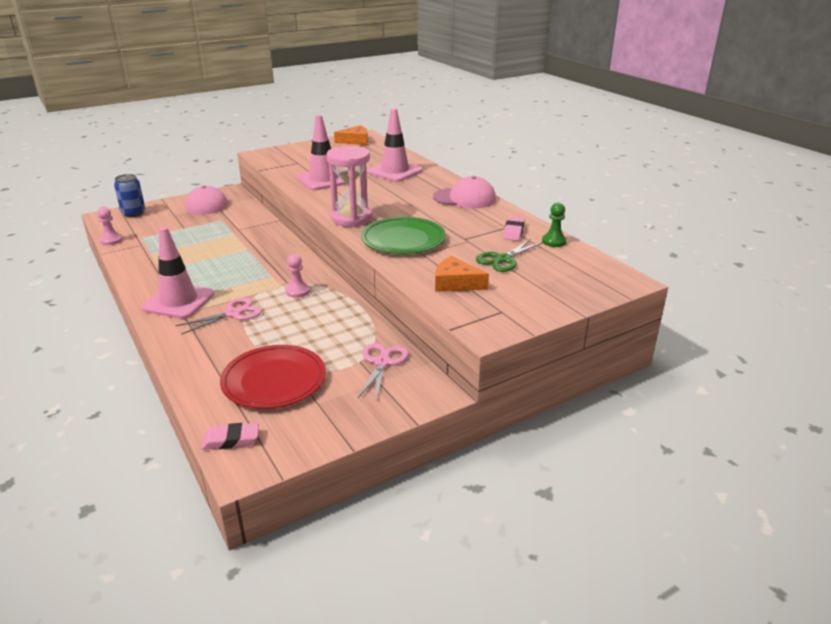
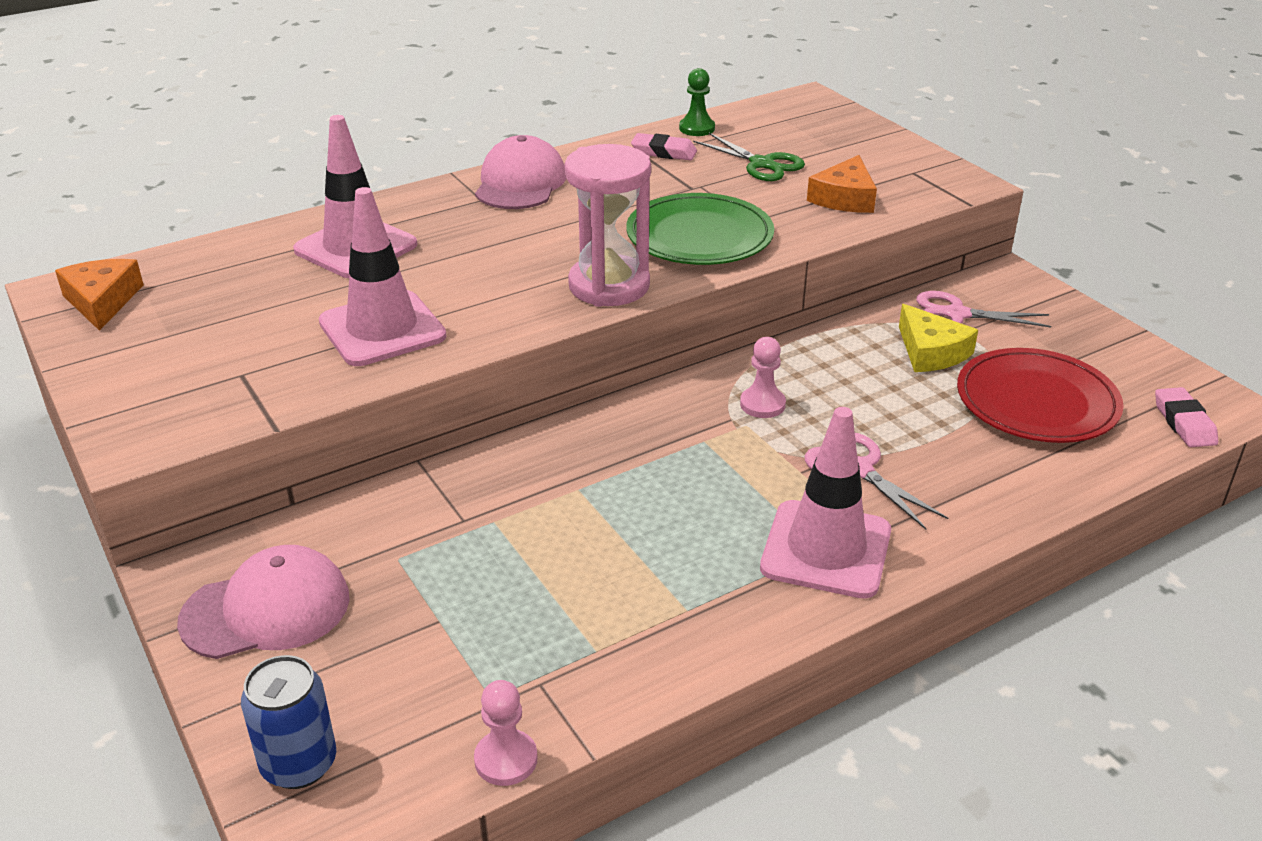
camera: 90 degrees left, 5 degrees up
(338, 347) = (930, 352): none -> yellow cheese

